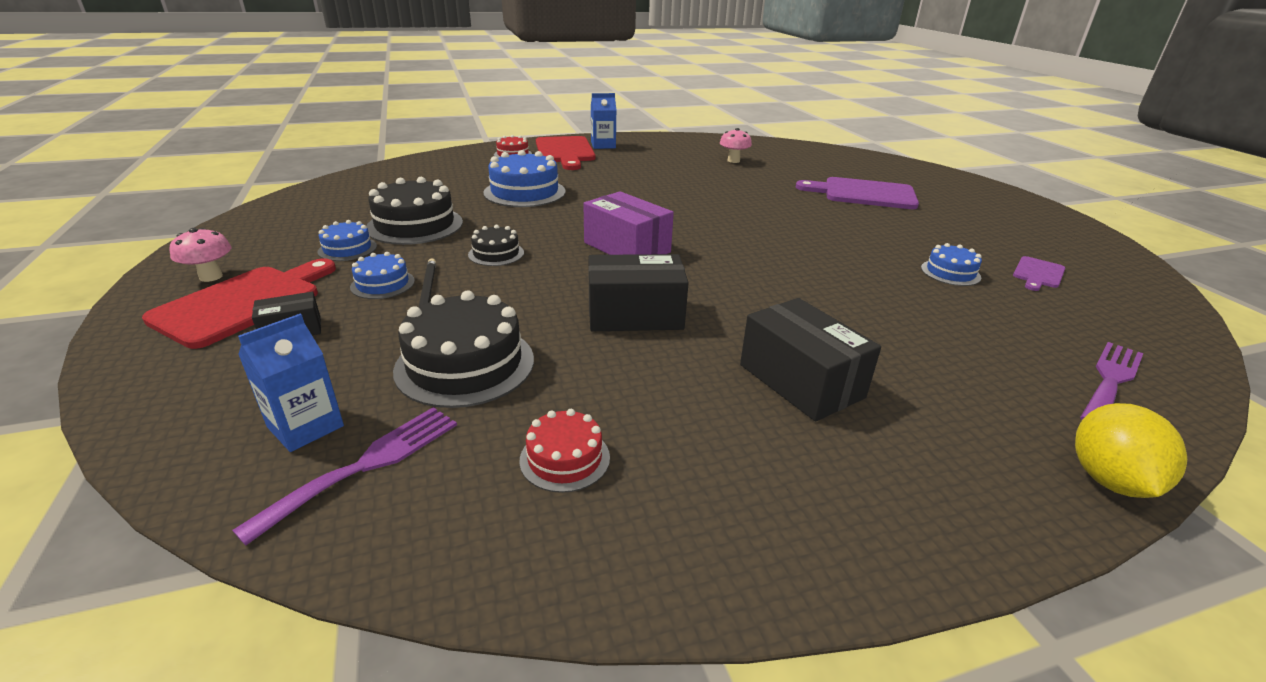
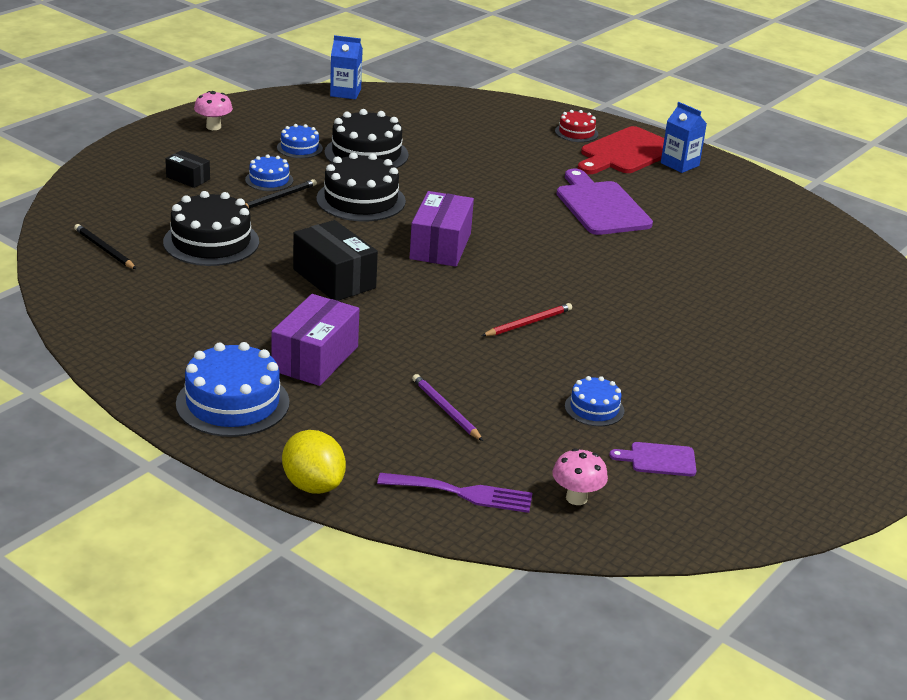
camera: 55 degrees right, 0 degrees up
(244, 303) = (198, 151): red cutting board -> none
(305, 426) = (115, 222): blue carton -> blue carton (345, 93)
(366, 465) = (104, 249): purple fork -> black pencil
(496, 253) = (361, 200): black cake -> black cake, size x1.84
(524, 192) = (492, 170): blue cake -> blue cake (232, 403)
(565, 458) = (159, 299): red cake -> none
(733, 161) = (751, 244): pink mushroom -> pink mushroom (576, 498)
(793, 254) = (528, 323): none -> red pencil
(800, 381) = (315, 358): black box -> purple box
(863, 194) = (761, 339): purple cutting board -> purple cutting board (601, 206)
(938, 338) = (445, 410): none -> purple pencil
(1109, 480) = (313, 485): yellow lemon -> yellow lemon turned 75 degrees clockwise

